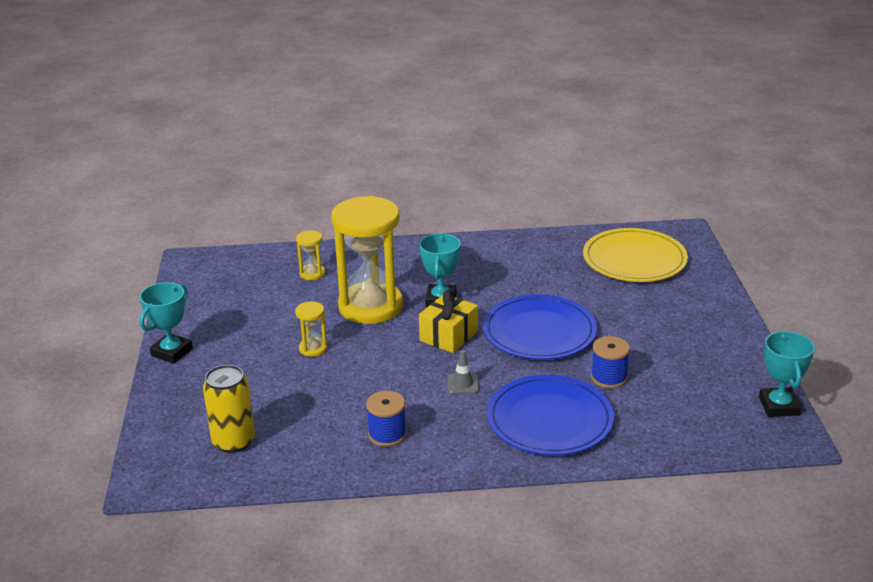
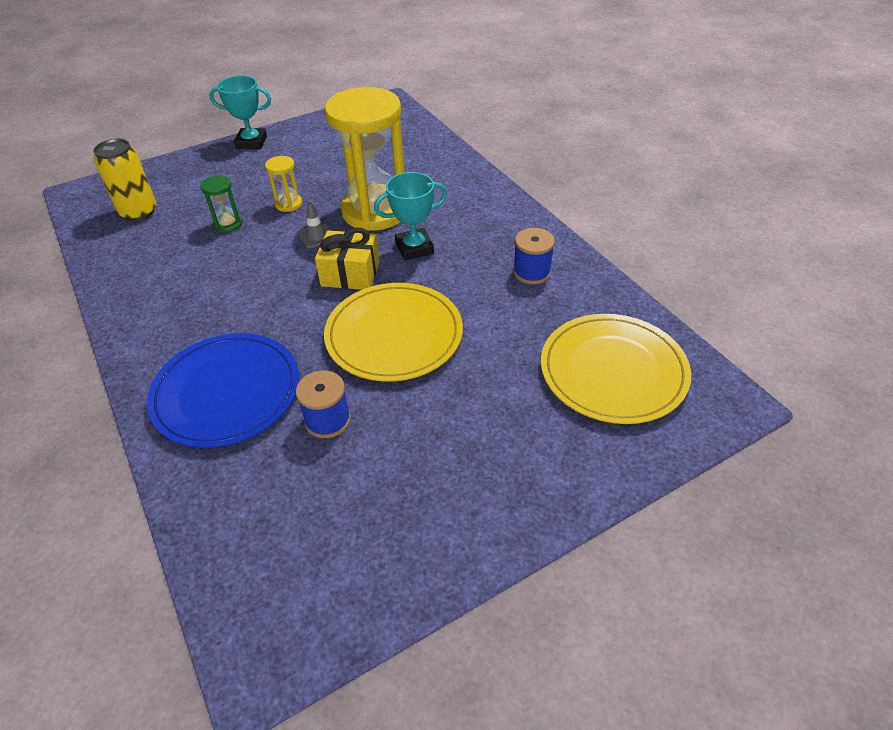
camera: 65 degrees right, 15 degrees up
(312, 273) = (410, 163): yellow hourglass -> none
(313, 388) = (228, 224): none -> green hourglass
(387, 434) = (169, 288): blue spool -> blue spool (532, 272)
(463, 384) = (269, 309): grey traffic cone -> grey traffic cone (316, 236)
(539, 332) = (394, 335): blue plate -> yellow plate
(779, 406) = (334, 627): turquoise trophy -> none

